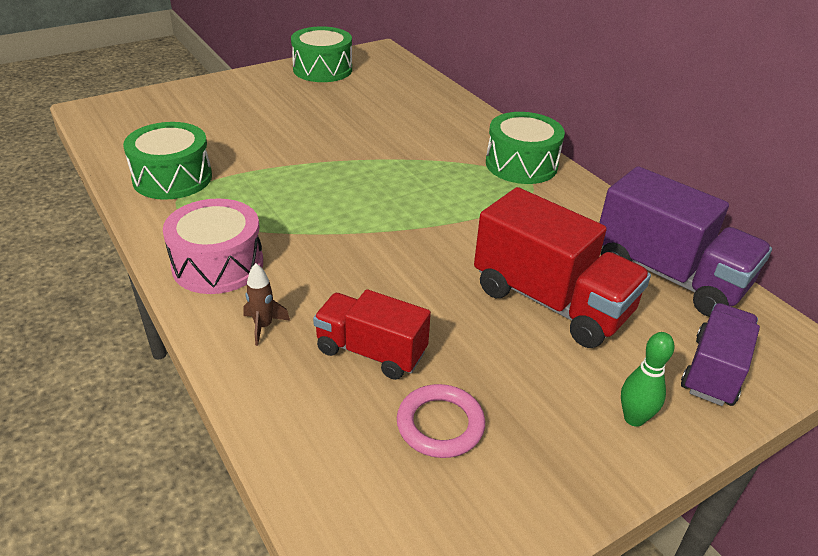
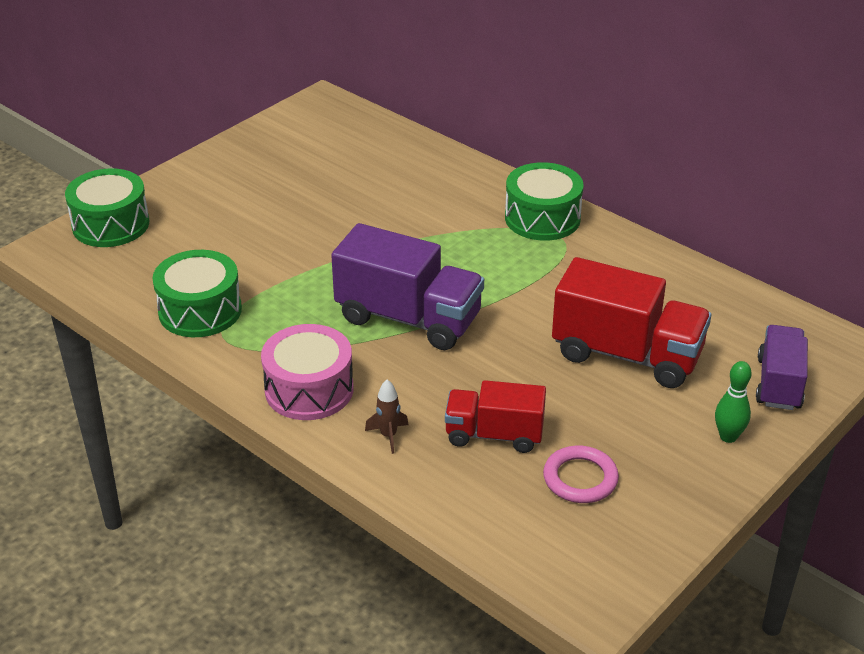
camera: 15 degrees left, 0 degrees up
(322, 69) = (272, 140): green drum -> green drum (111, 224)
(668, 275) = (718, 306): purple truck -> purple truck (408, 318)

